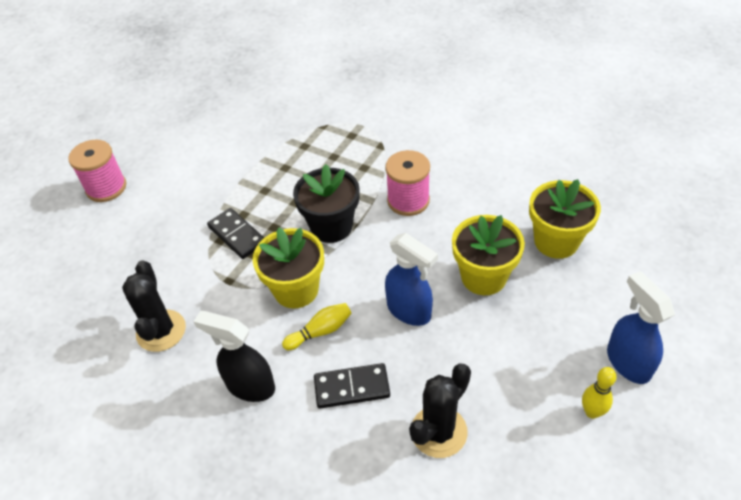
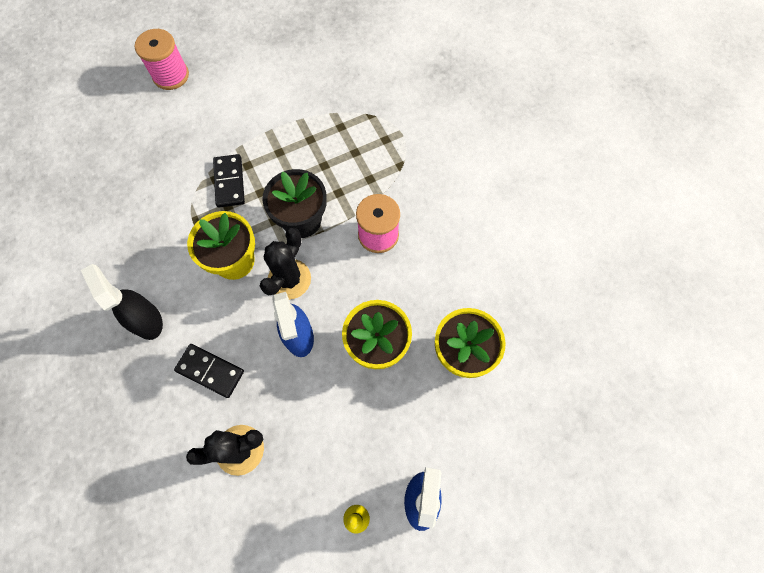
camera: 30 degrees right, 20 degrees up
(161, 331) = (122, 232): black cactus -> black cactus (289, 279)
(320, 331) = (224, 309): yellow bowling pin -> none

